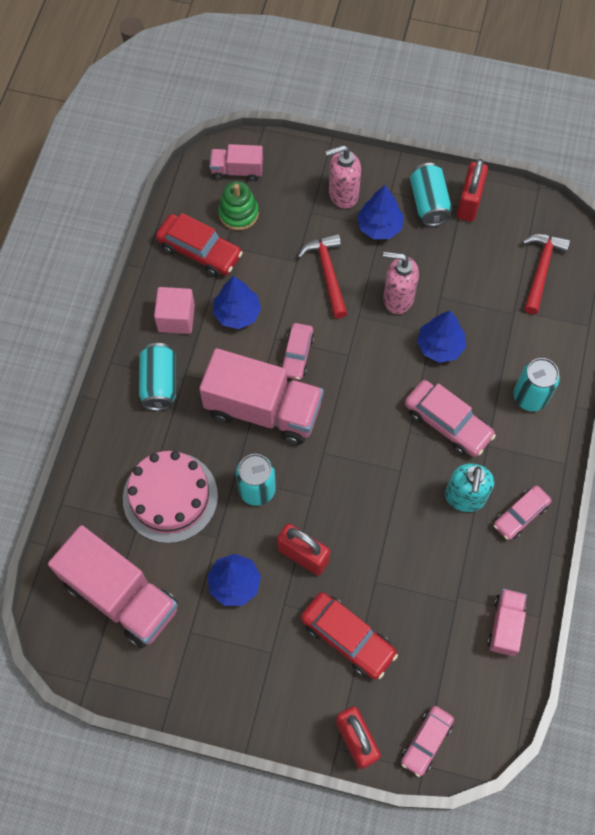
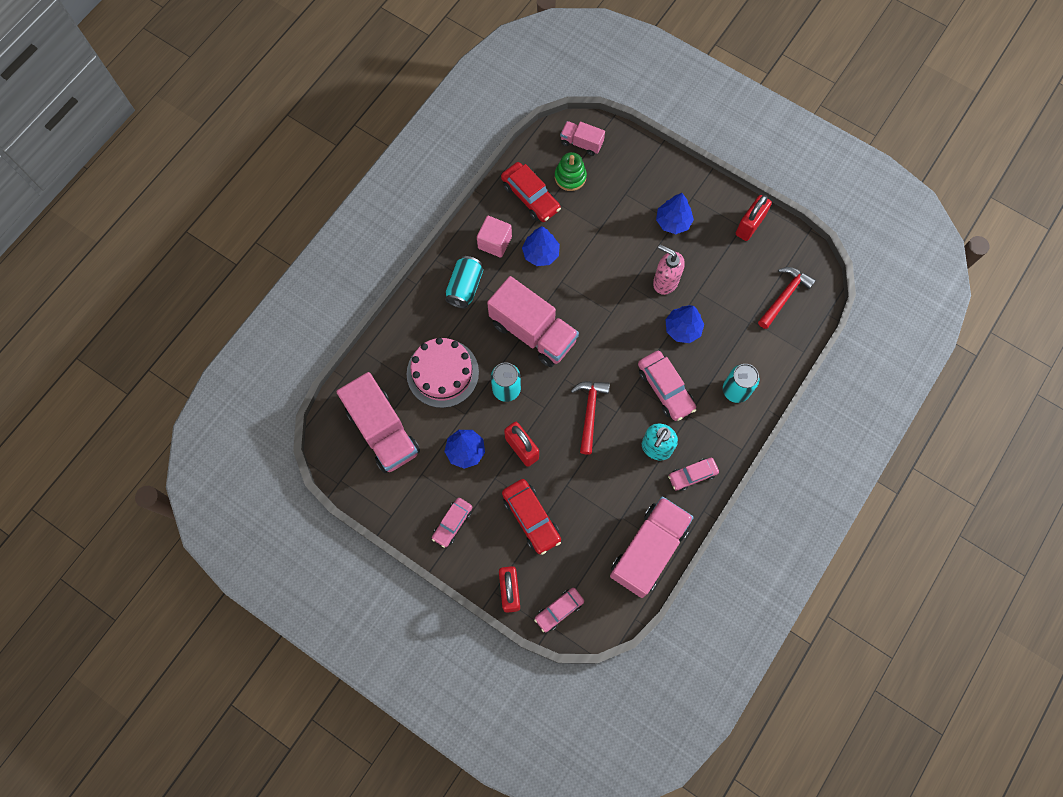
camera: 20 degrees right, 5 degrees up
(297, 355) = (573, 300): pink car -> pink car (452, 523)
(327, 273) = (619, 245): red hammer -> red hammer (589, 412)
(343, 194) = (654, 187): pink soap dispenser -> none
(429, 203) = (718, 216): turquoise can -> none
(505, 625) = (648, 550): pink truck -> pink truck, size x1.97

